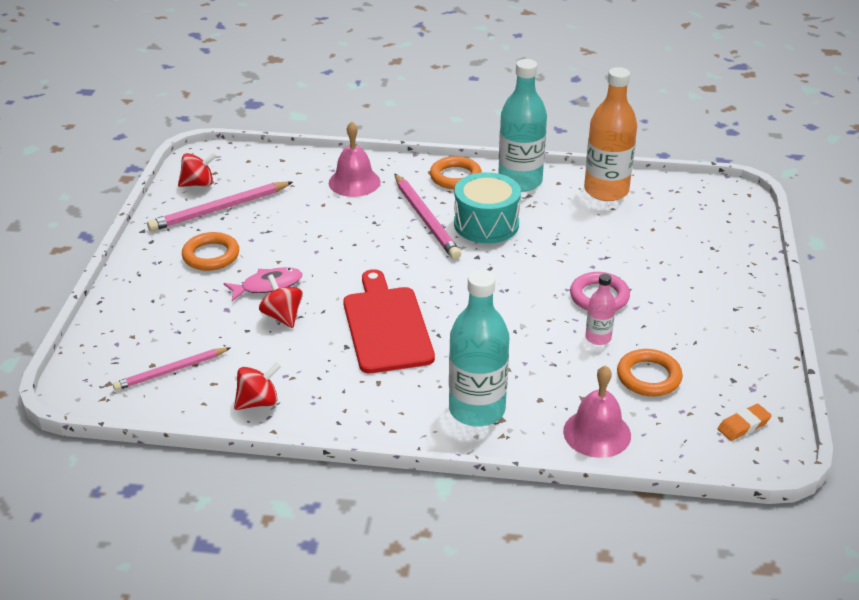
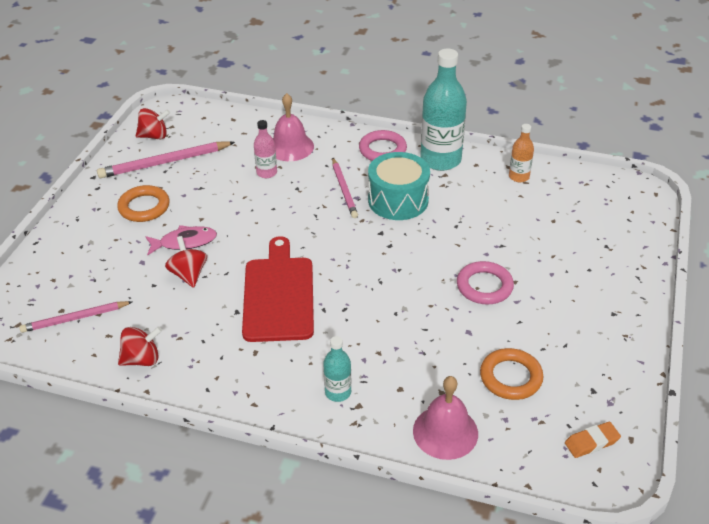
camera: 10 degrees right, 5 degrees up
(425, 219) = (344, 190): pink pencil -> pink pencil, size x0.66
(455, 177) = (382, 150): orange ring -> pink ring
(477, 410) = (338, 392): turquoise bottle -> turquoise bottle, size x0.50
(598, 338) = (472, 329): pink bottle -> pink bottle (267, 173)
(606, 190) = (519, 177): orange bottle -> orange bottle, size x0.50

